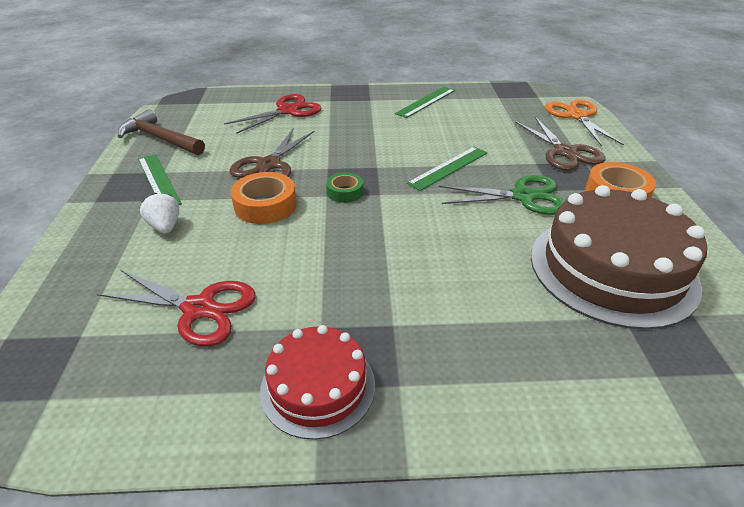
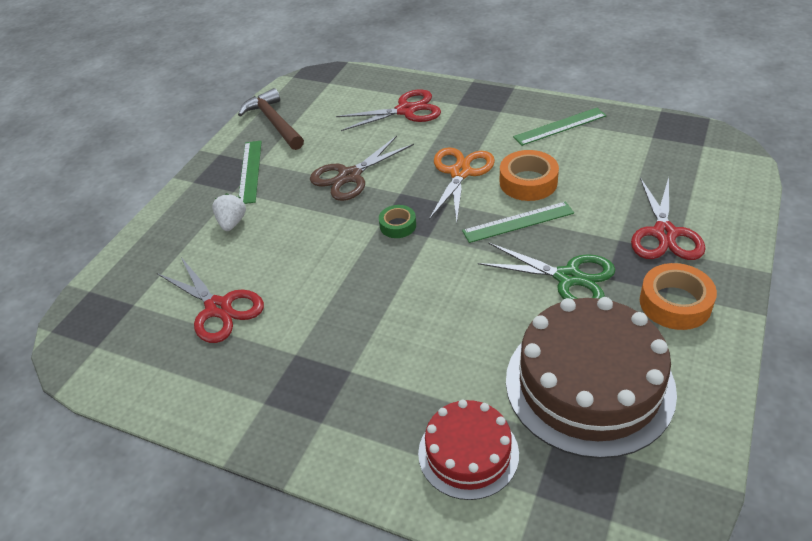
camera: 30 degrees right, 5 degrees up
(265, 205) = (321, 222): orange tape -> orange tape (528, 182)
(318, 386) = (264, 401): red cake -> red cake (468, 453)
(564, 152) = (664, 233): brown scissors -> red scissors
(576, 116) = (727, 186): orange scissors -> orange scissors (460, 173)

